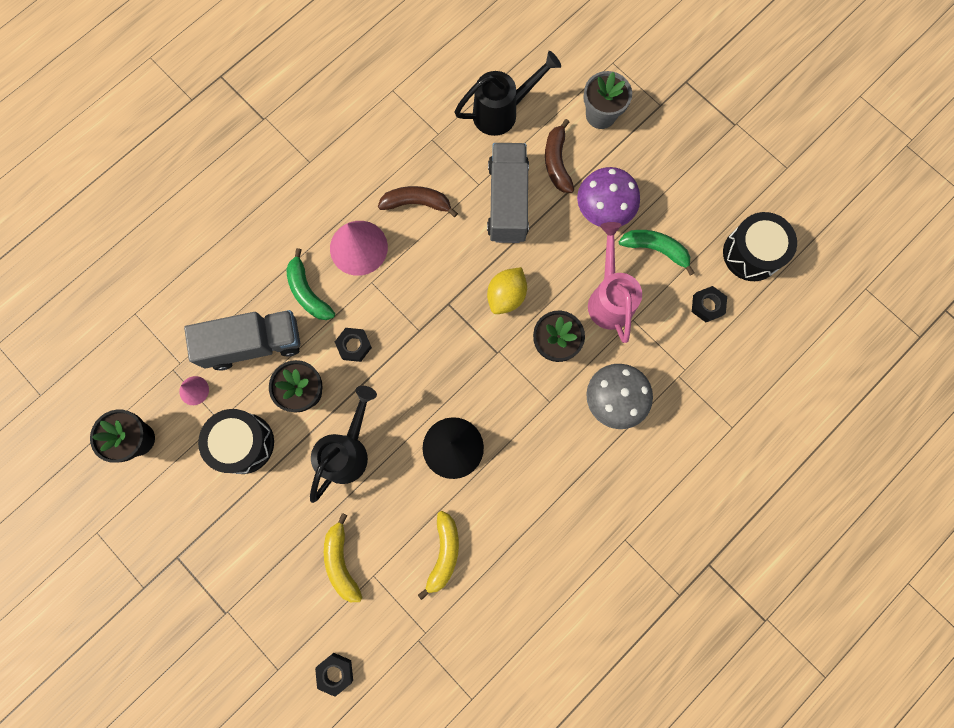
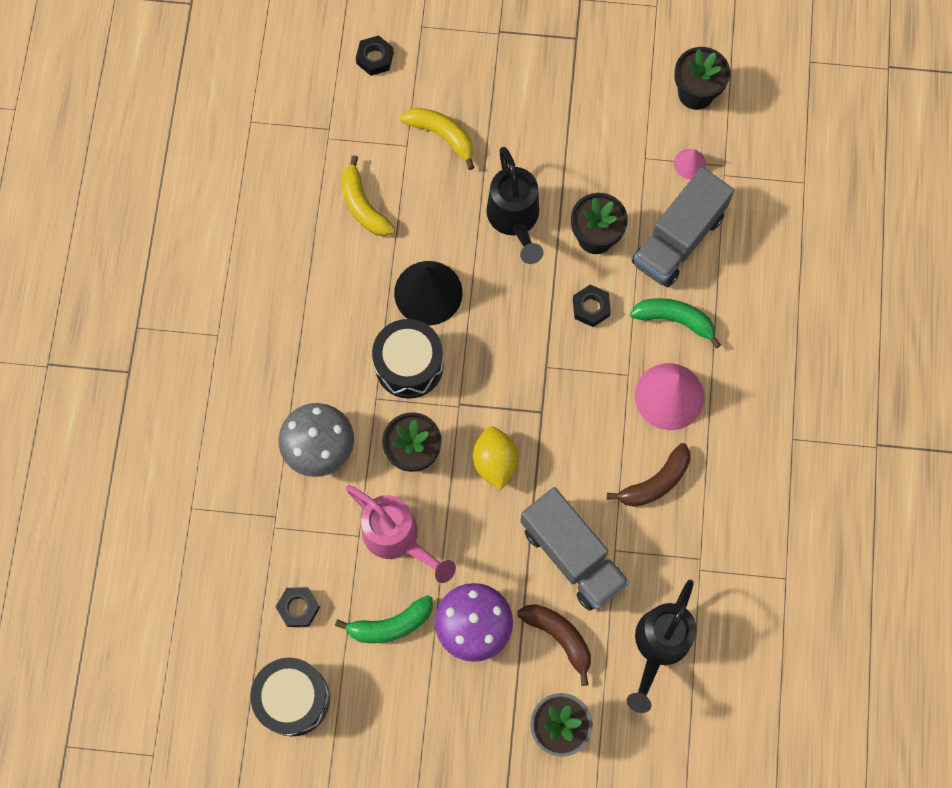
camera: 140 degrees right, 5 degrees down
(243, 443) = (607, 157): black drum -> black drum (409, 365)

